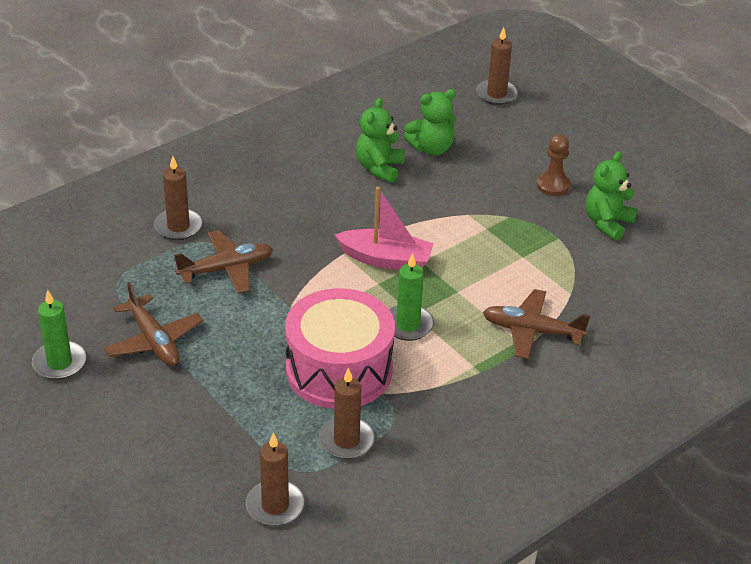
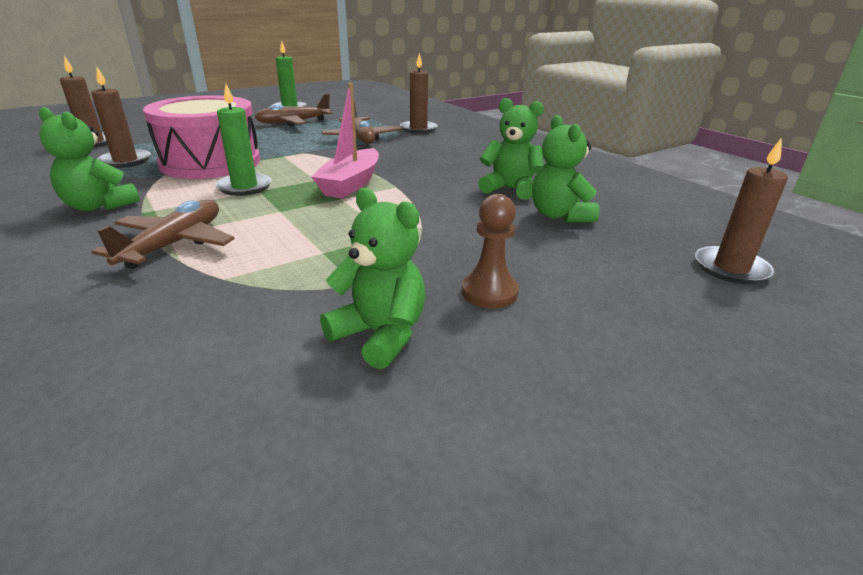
camera: 95 degrees right, 10 degrees down
(475, 403) = (99, 206): none -> green teddy bear

